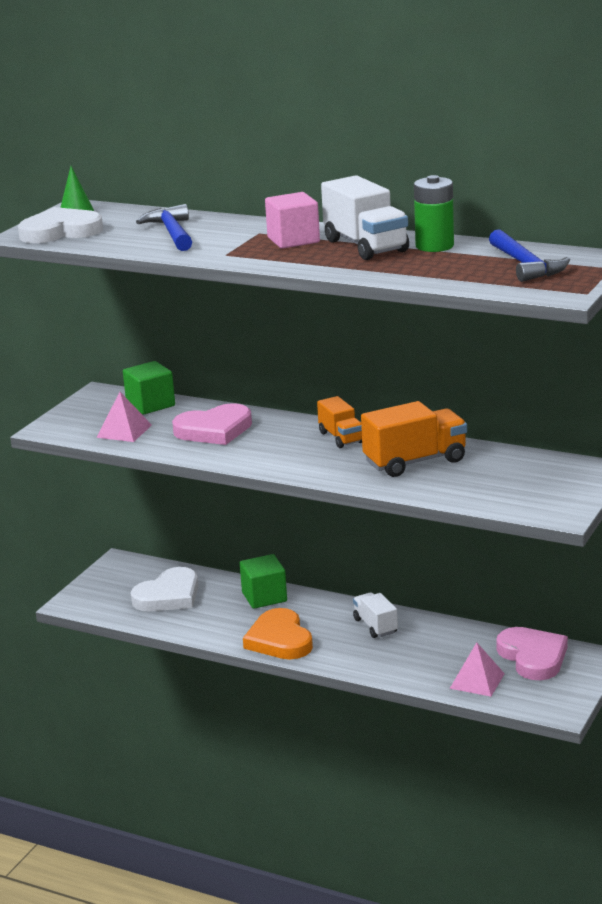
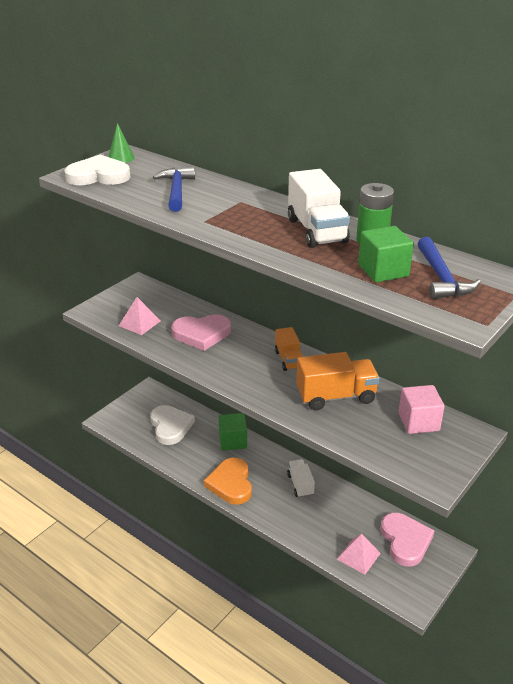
camera: 10 degrees right, 10 degrees up
(150, 404) = (167, 301): green cube -> green cube (383, 271)
(168, 596) = (170, 426): white heart -> white heart turned 75 degrees counterclockwise
(293, 240) = (263, 214): pink cube -> pink cube (418, 422)

